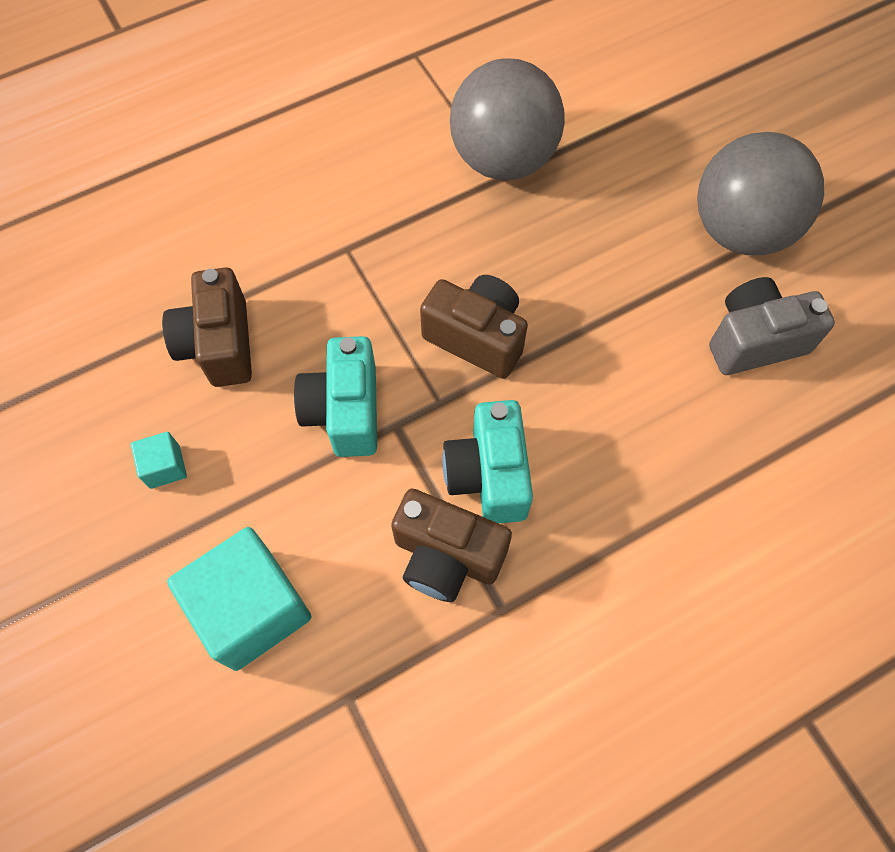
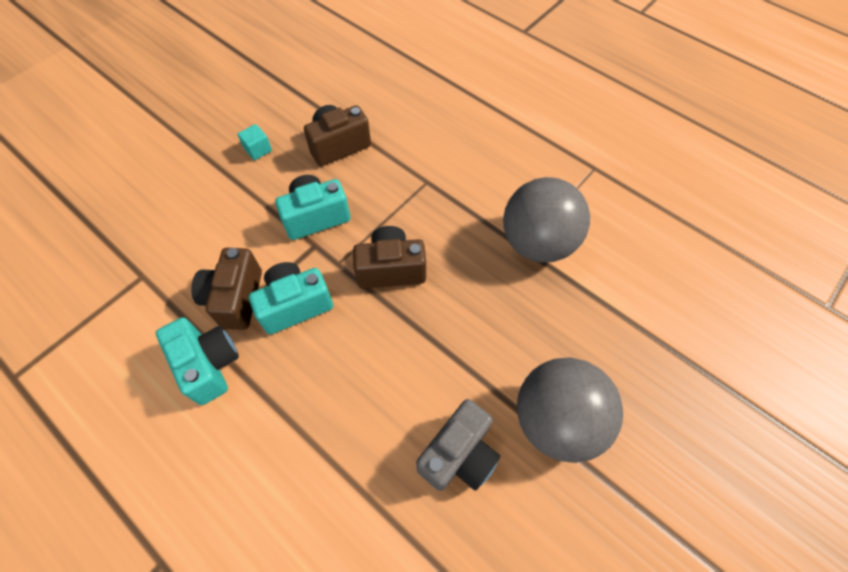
camera: 70 degrees right, 5 degrees down
(252, 608) = (185, 215): turquoise cube -> none
(477, 337) = (391, 269): brown camera -> brown camera turned 105 degrees counterclockwise
(545, 613) = (209, 365): none -> turquoise camera
(754, 340) = (459, 455): grey camera -> grey camera turned 75 degrees clockwise

